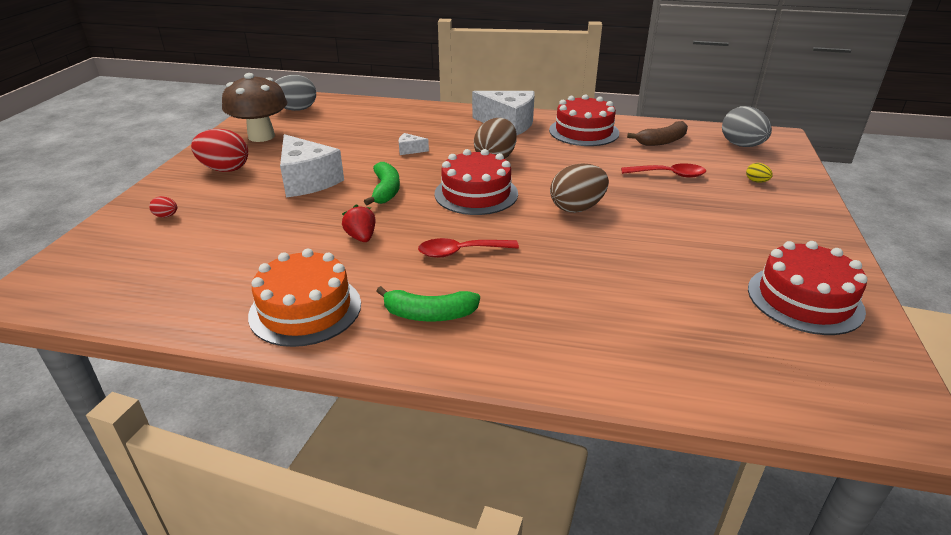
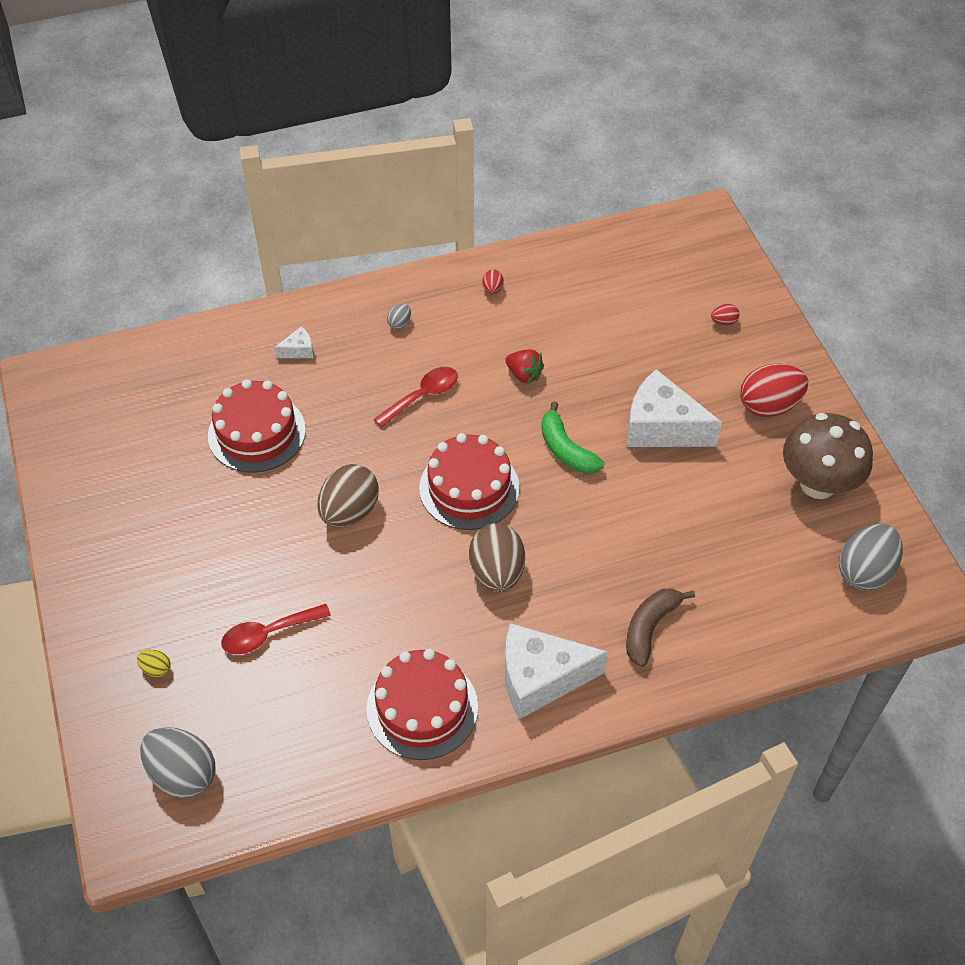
camera: 150 degrees right, 20 degrees up
(305, 309) = (492, 289): orange cake -> red egg
(410, 150) = (612, 540): white cheese -> white cheese (298, 350)
(429, 314) = (399, 323): green banana -> grey egg
(662, 141) = (300, 731): brown banana -> brown banana (650, 628)
(804, 299) = (106, 467): red cake -> red cake (256, 433)

